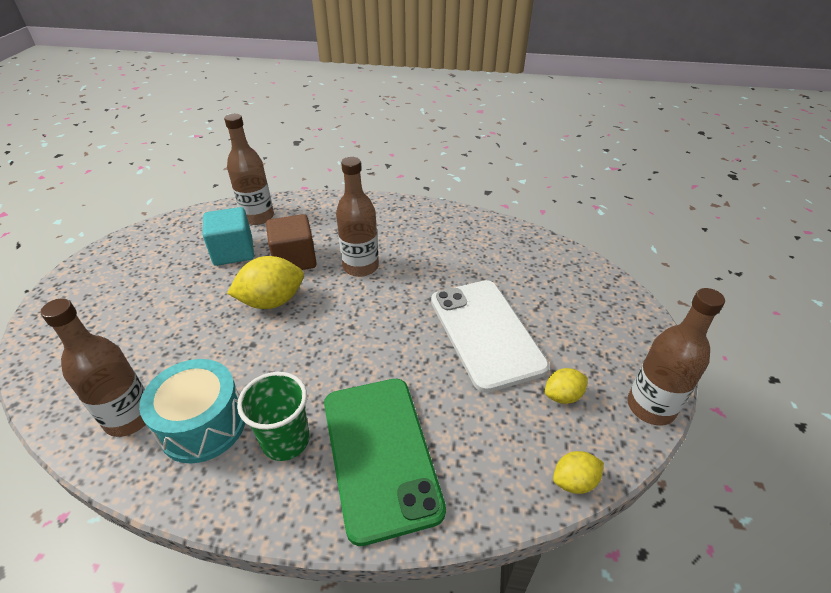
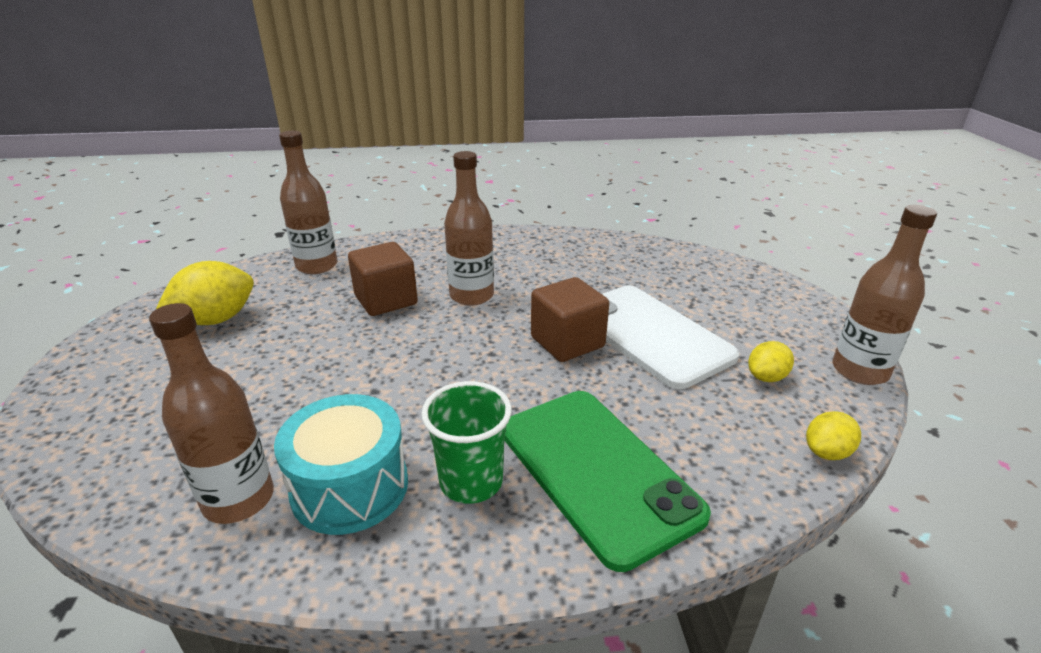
camera: 15 degrees left, 10 degrees down
(233, 252) = (301, 303): turquoise cube -> none
(272, 301) = (378, 344): yellow lemon -> yellow lemon (216, 320)
(414, 327) = (567, 342): none -> brown cube

